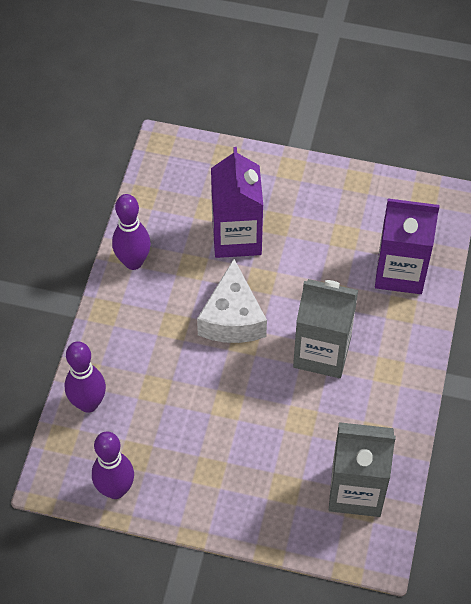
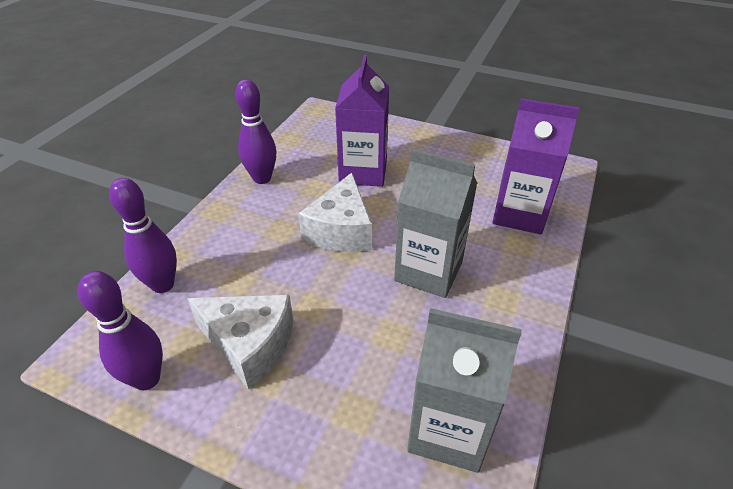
camera: 10 degrees right, 15 degrees down
(186, 448) = (250, 345): none -> white cheese

